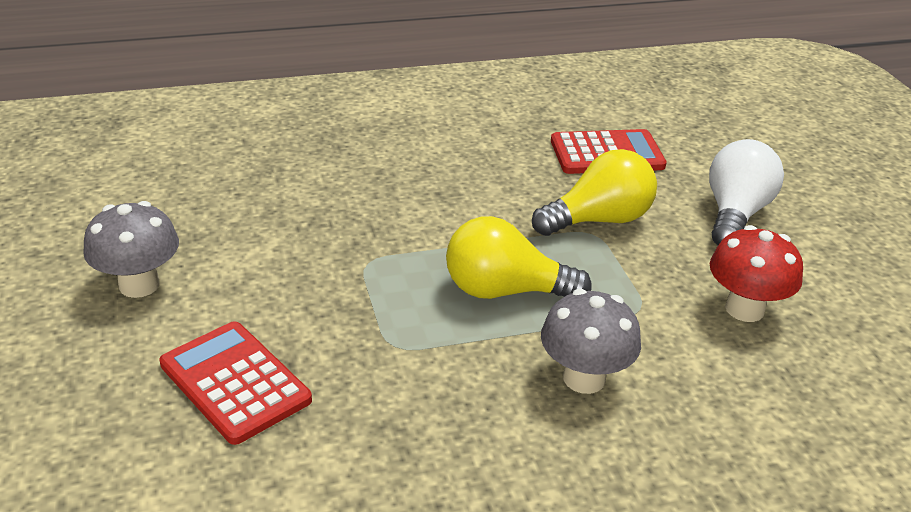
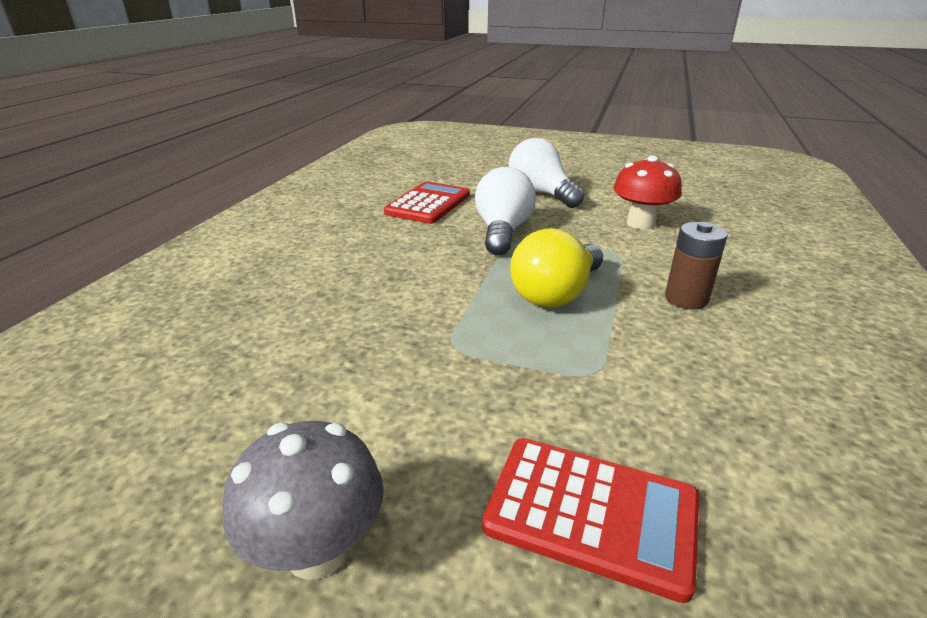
camera: 55 degrees left, 5 degrees down
(235, 382) = (591, 513): red calculator -> red calculator turned 150 degrees counterclockwise
(584, 378) = (686, 299): grey mushroom -> brown battery
(598, 220) = (502, 232): yellow light bulb -> white light bulb

